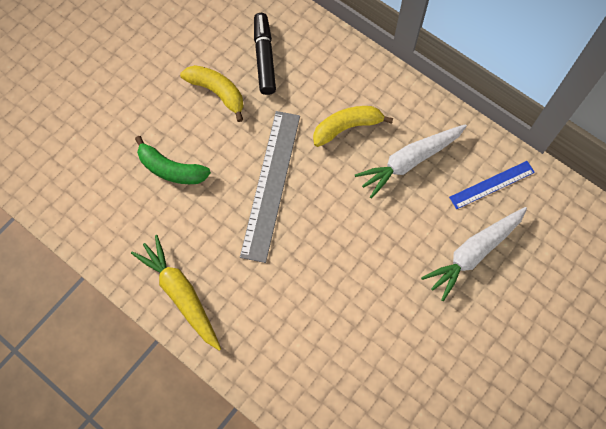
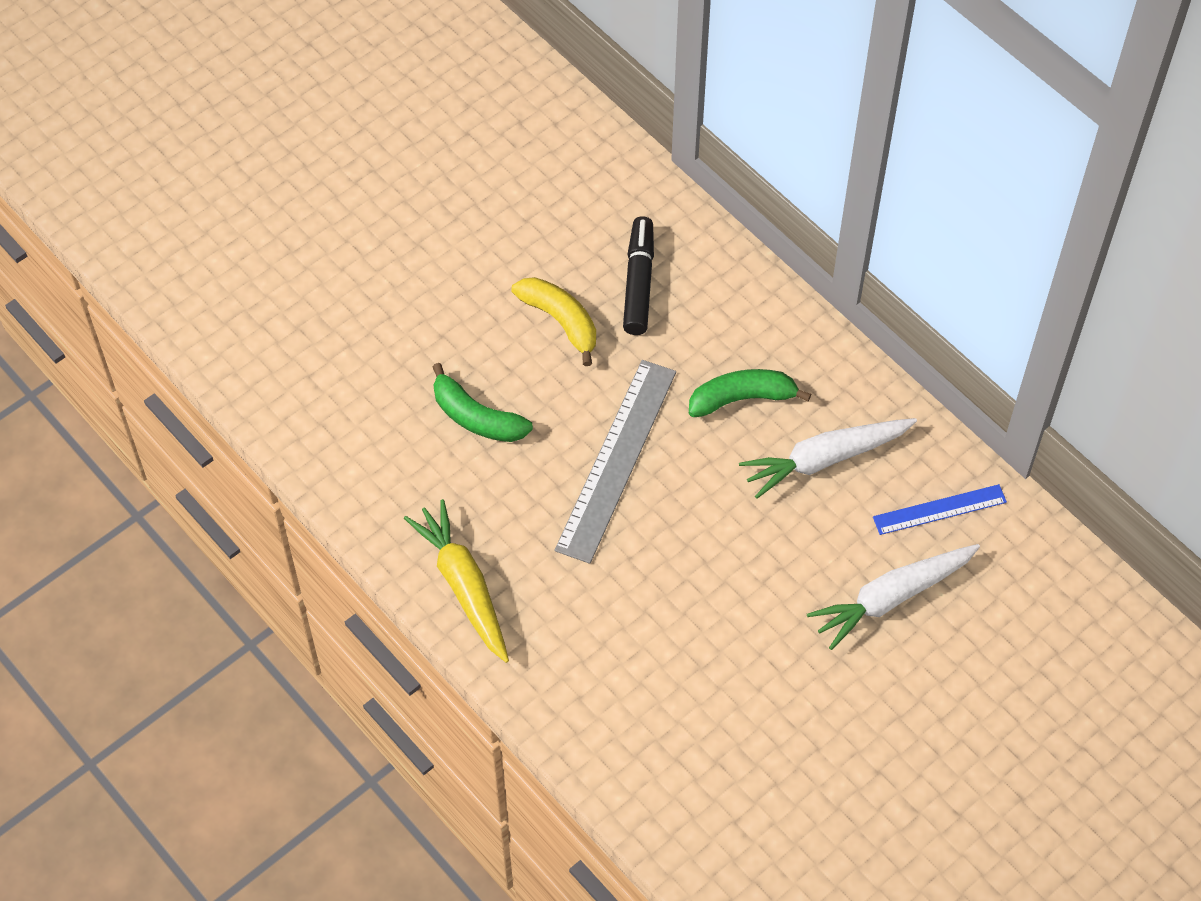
camera: 10 degrees right, 10 degrees down
(347, 127) = (742, 398): yellow banana -> green banana

